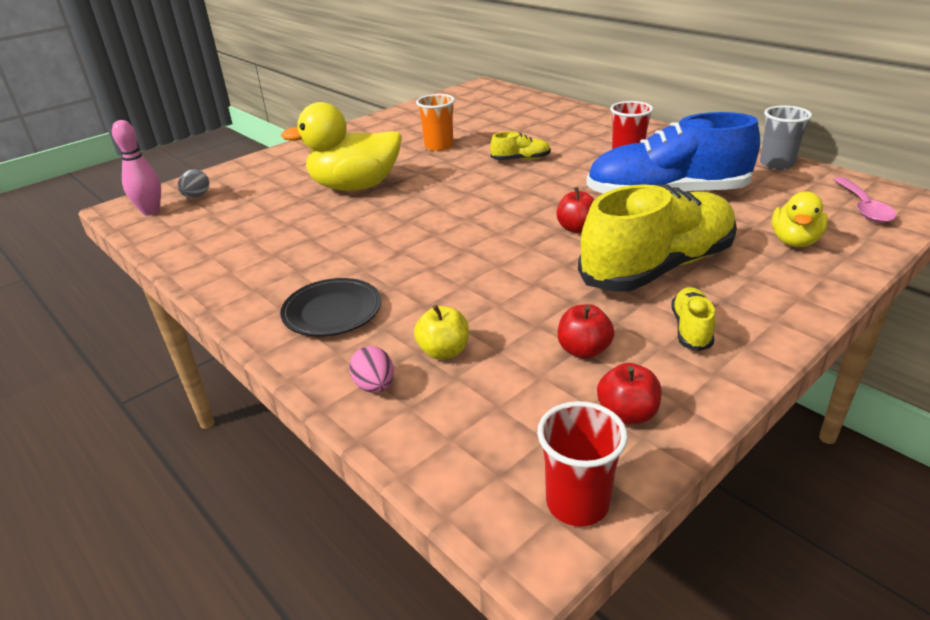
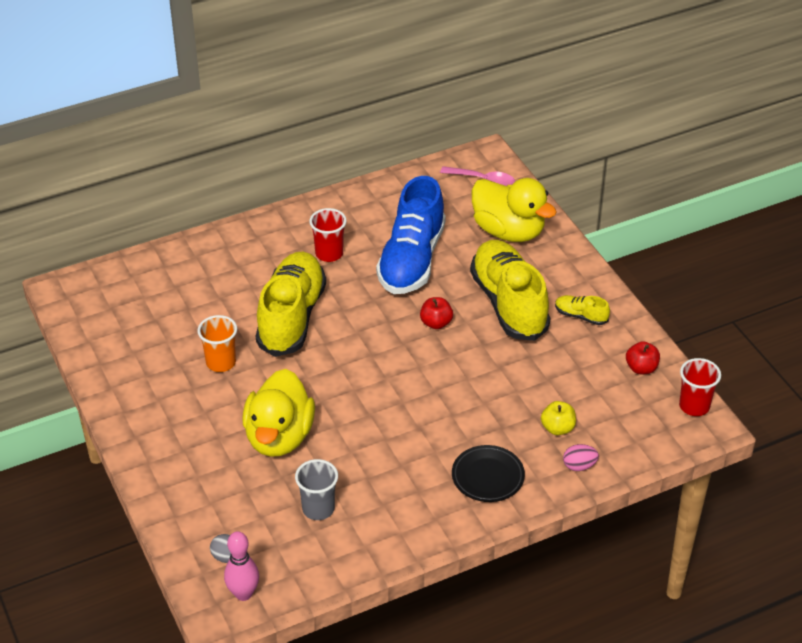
camera: 75 degrees left, 10 degrees up
(521, 159) = (291, 317): yellow shoe -> yellow shoe, size x2.39
(583, 350) = (582, 367): red apple -> none
(776, 164) = (395, 184): grey cup -> grey cup (318, 509)
(794, 241) = (508, 231): yellow duck -> yellow duck, size x1.78

